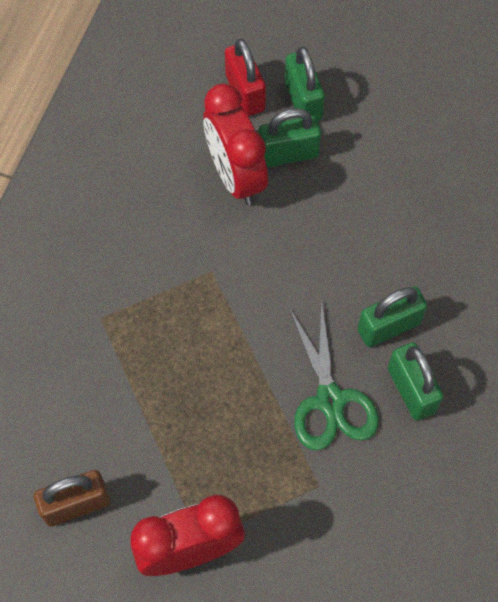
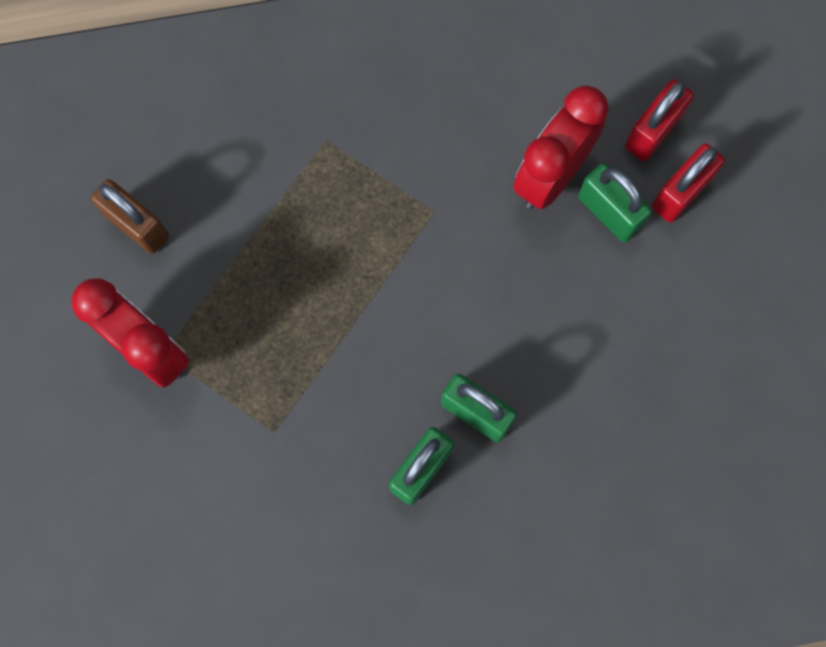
camera: 60 degrees right, 10 degrees up
(303, 101) = (681, 193): green padlock -> red padlock
(330, 400) = (365, 397): green scissors -> none

